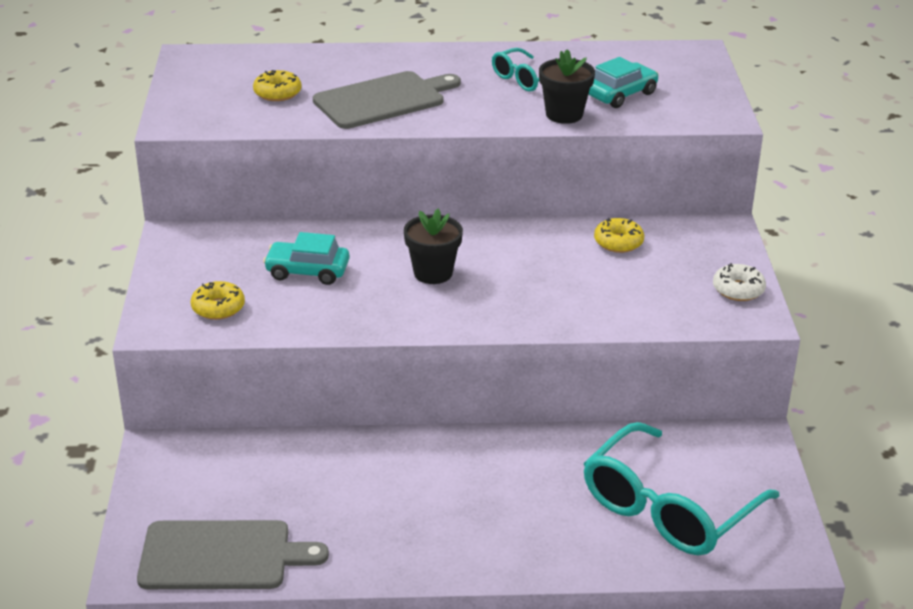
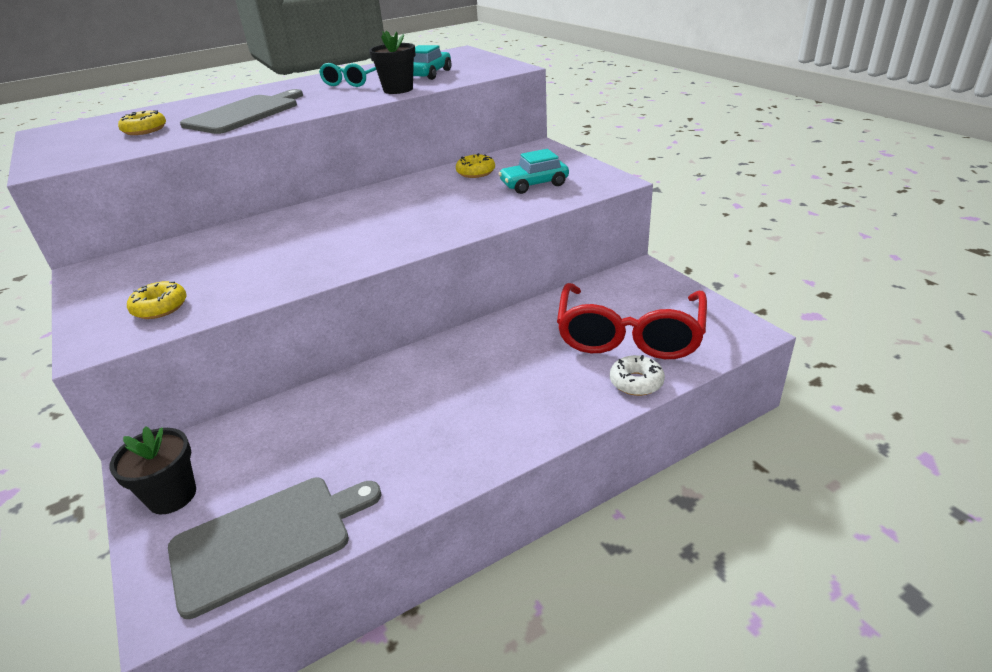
camera: 25 degrees left, 0 degrees up
(307, 271) = (236, 257): turquoise car -> turquoise car (534, 184)
(433, 273) = (349, 227): black flower pot -> black flower pot (172, 496)
(669, 508) = (629, 335): turquoise glasses -> red glasses
(738, 289) = (583, 172): white donut -> white donut (636, 382)

